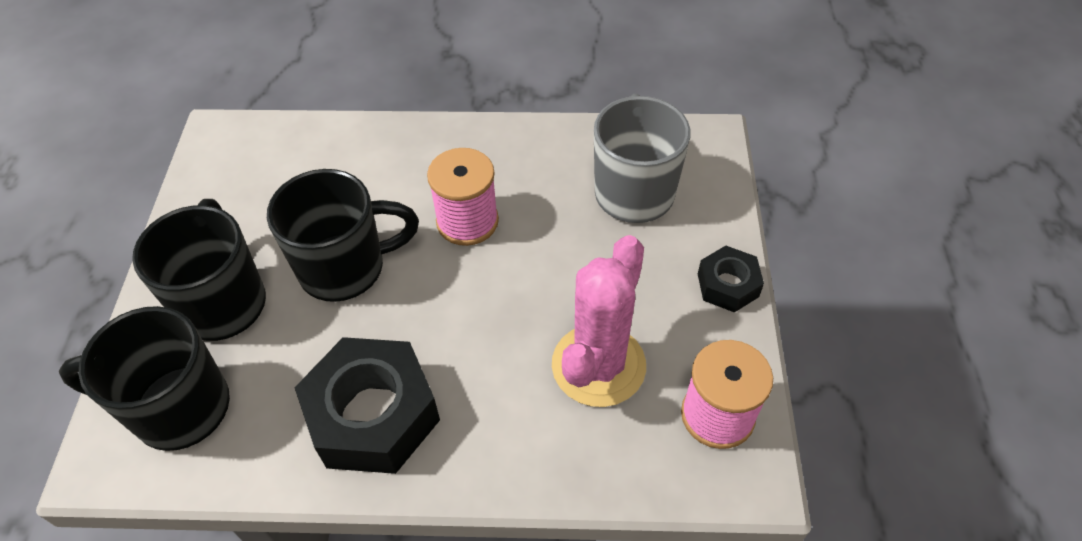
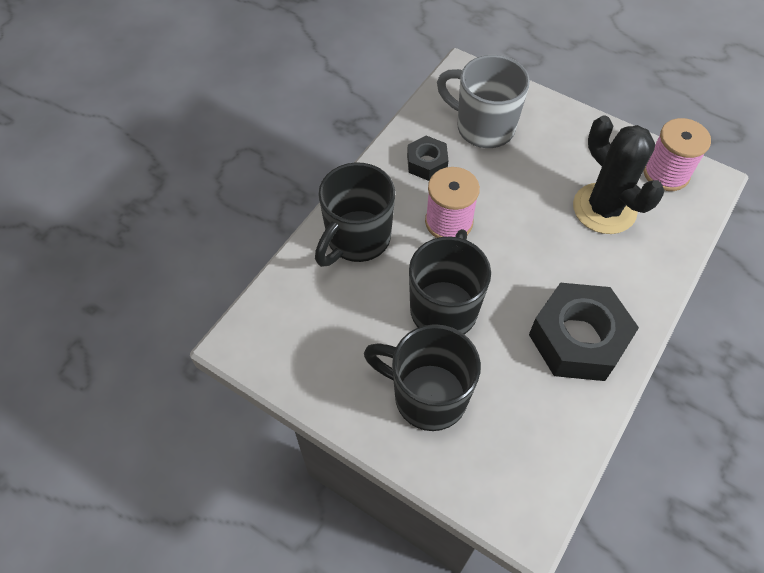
camera: 60 degrees left, 5 degrees up
(178, 408) = (508, 456): black mug -> black mug (357, 239)
(598, 365) = (604, 209): pink cactus -> black cactus
(727, 285) = (582, 123): black nut -> black nut (427, 163)

